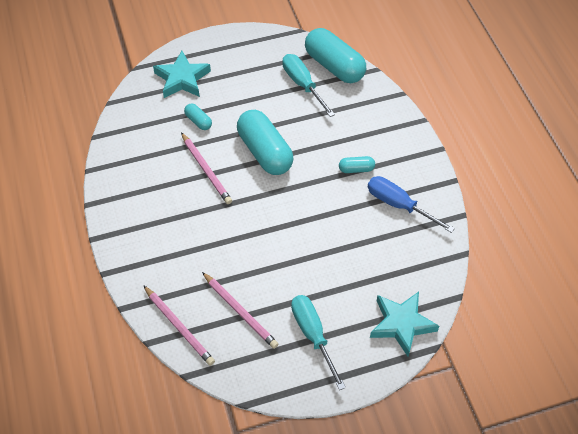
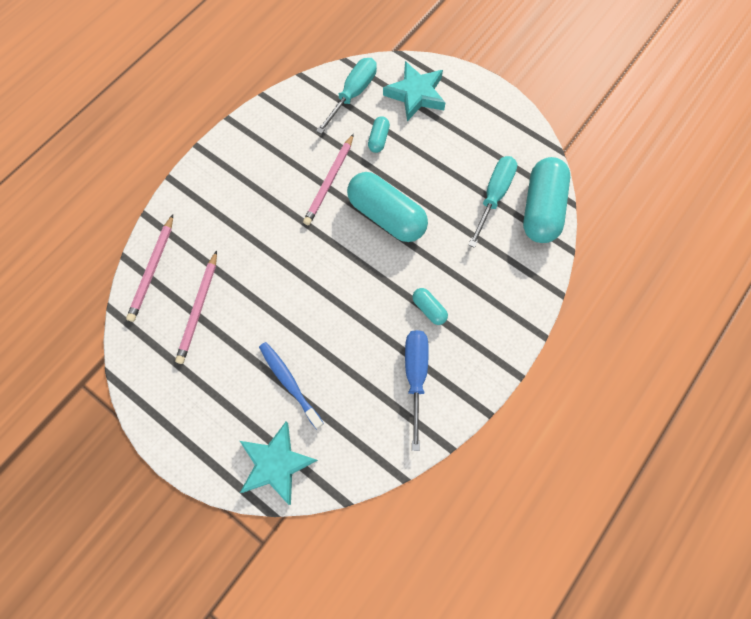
camera: 55 degrees right, 15 degrees up
(265, 152) = (386, 216): turquoise capsule -> turquoise capsule turned 75 degrees counterclockwise
(313, 335) = (213, 387): turquoise screwdriver -> turquoise screwdriver (353, 94)
(347, 283) = (290, 383): none -> blue toothbrush

